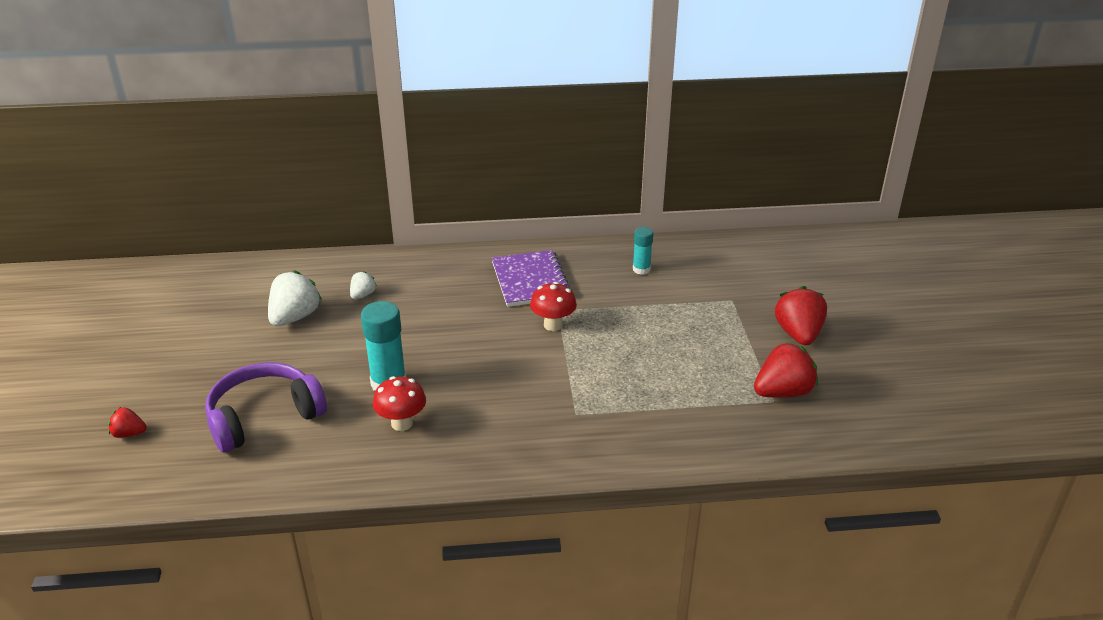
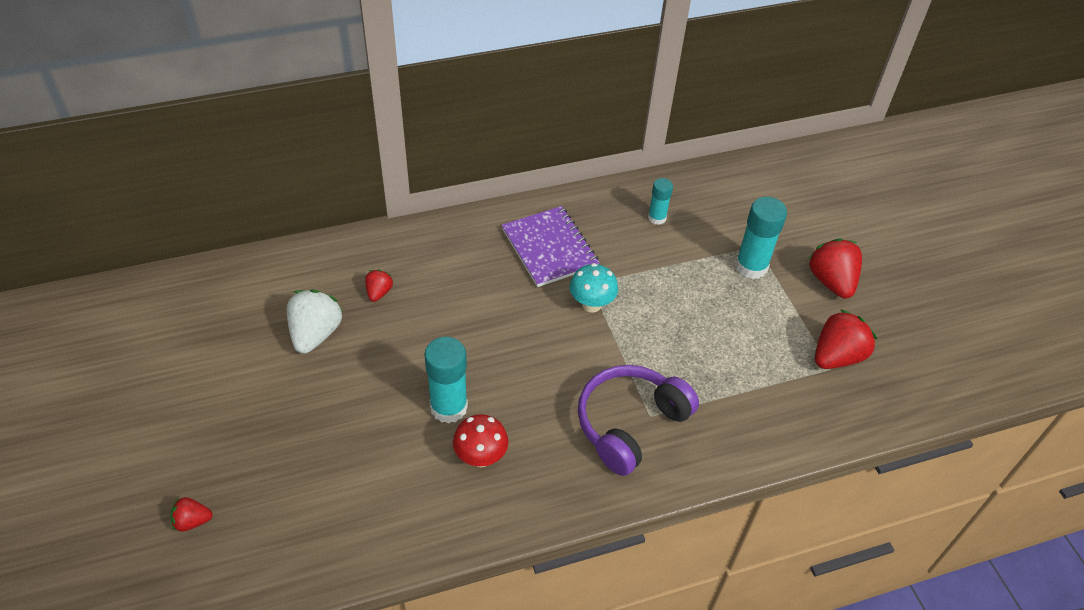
camera: 15 degrees left, 15 degrees up
(264, 417) = (333, 474): purple headphones -> purple headphones (630, 424)
(363, 295) = (379, 292): white strawberry -> red strawberry
(553, 325) = (591, 304): red mushroom -> turquoise mushroom
(720, 314) = (751, 266): none -> turquoise glue stick

